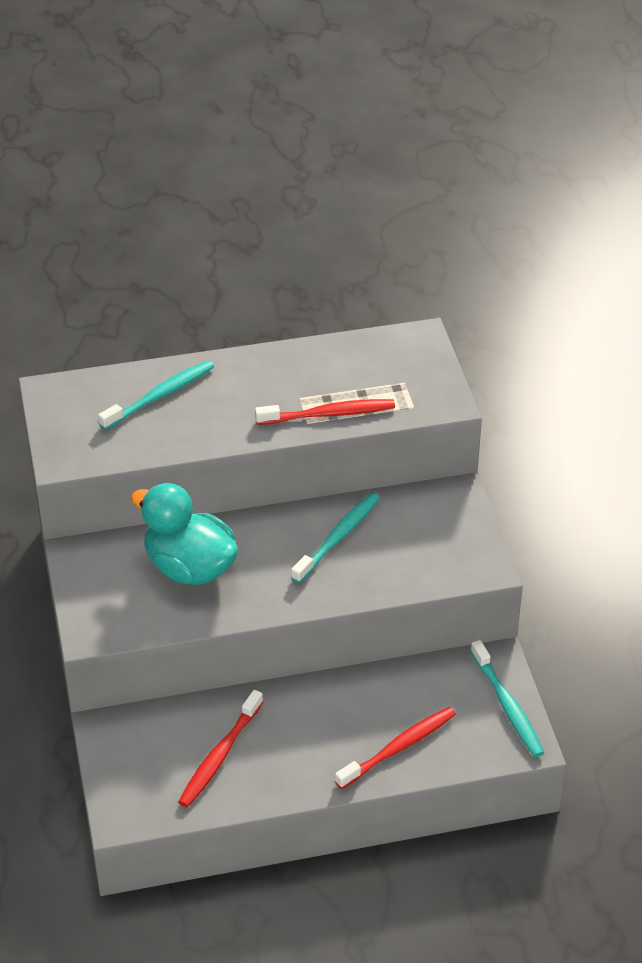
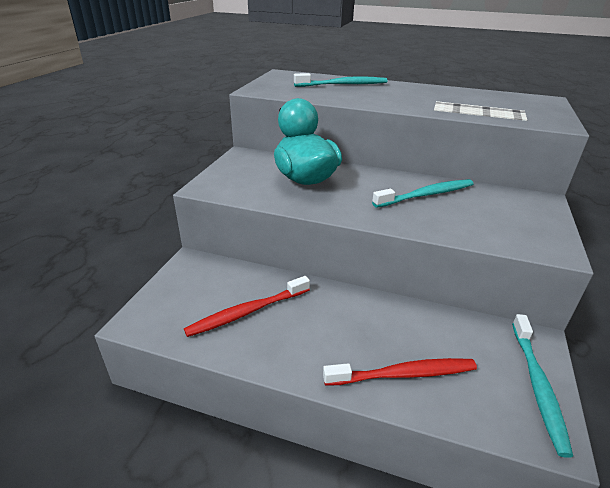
camera: 30 degrees right, 10 degrees down
(328, 414) = (453, 109): red toothbrush -> none

